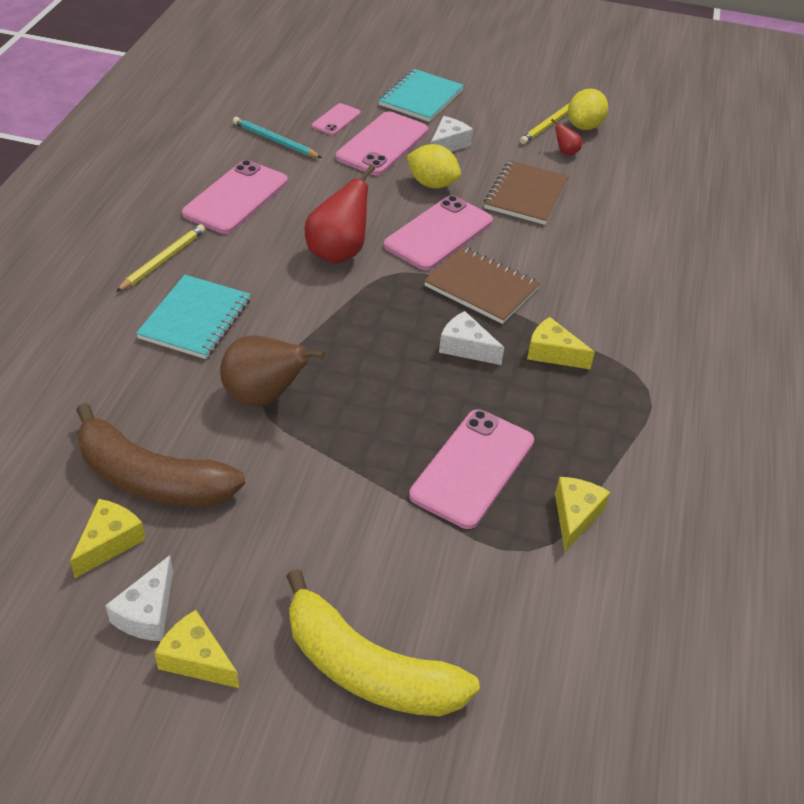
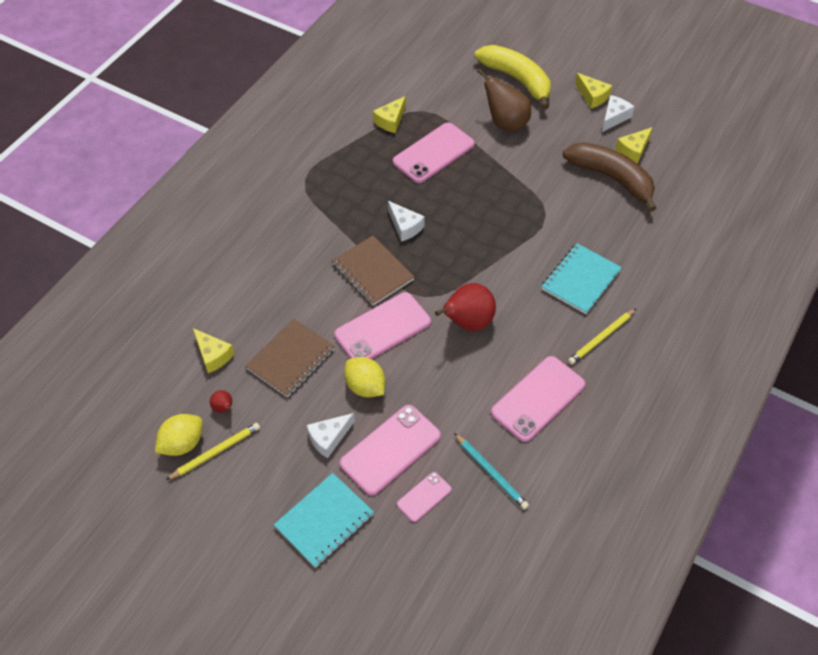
camera: 160 degrees left, 10 degrees up
(264, 397) = (542, 215): brown pear -> brown pear (505, 123)
(552, 353) = (350, 213): yellow cheese -> yellow cheese (213, 355)

